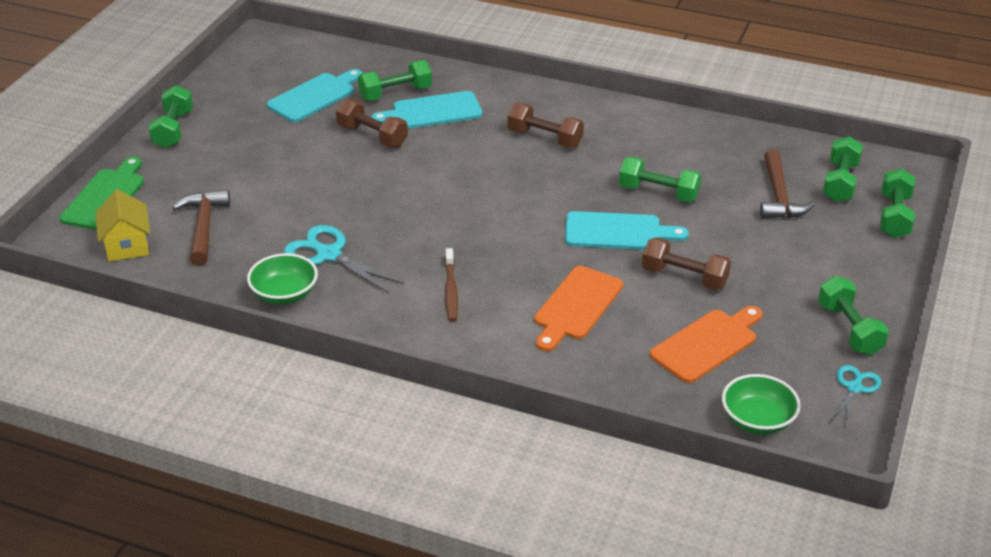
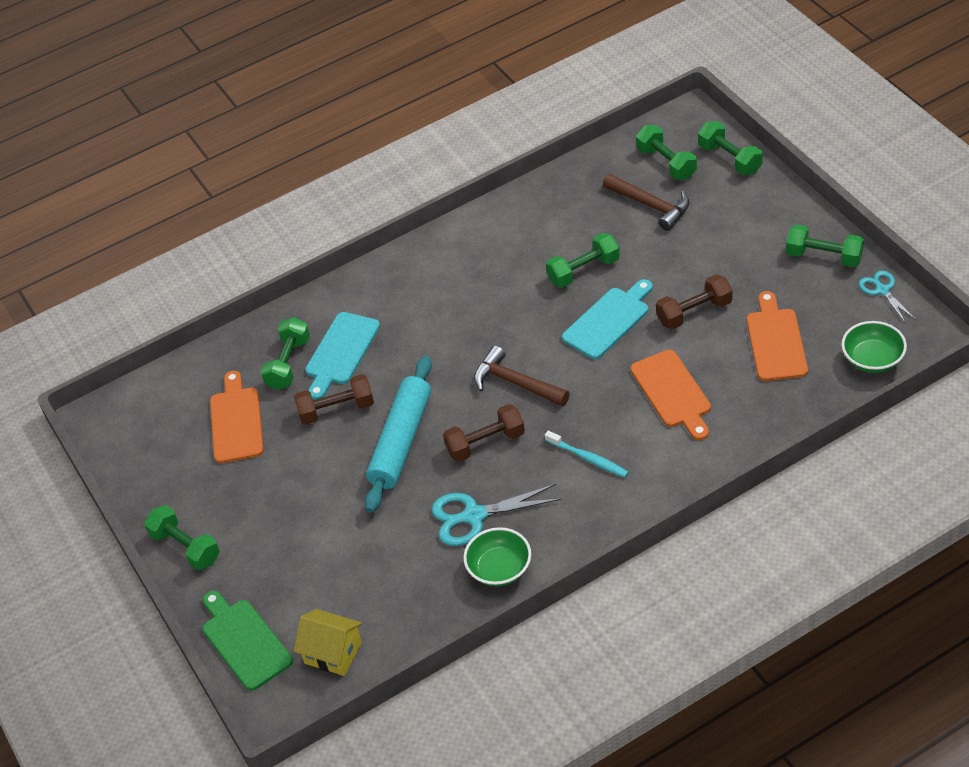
camera: 45 degrees left, 10 degrees up
(204, 227) = (357, 586): brown hammer -> brown hammer (516, 383)
(314, 96) = (236, 421): turquoise cutting board -> orange cutting board
(371, 182) = (401, 441): none -> turquoise rolling pin
(451, 290) = (588, 458): brown toothbrush -> turquoise toothbrush
(545, 138) = (449, 300): brown dumbbell -> brown dumbbell (485, 443)

